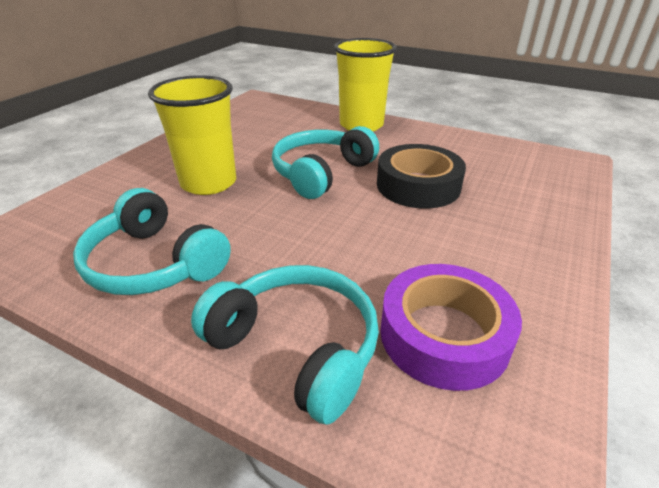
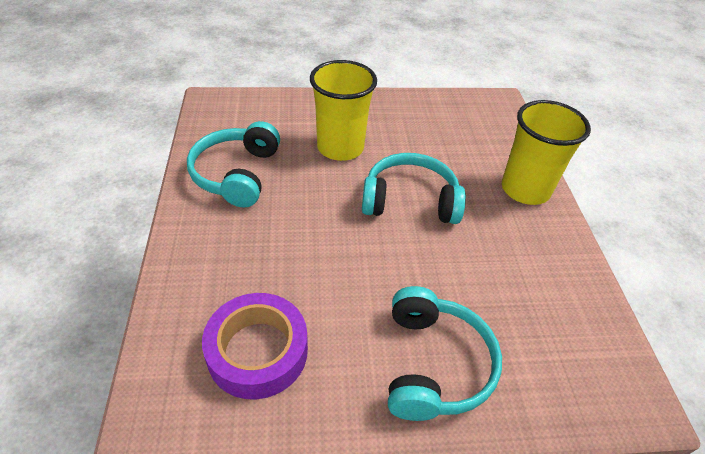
camera: 55 degrees right, 10 degrees up
(296, 347) = (204, 276): turquoise headphones -> turquoise headphones (434, 364)
(418, 185) = (447, 272): black tape -> none

